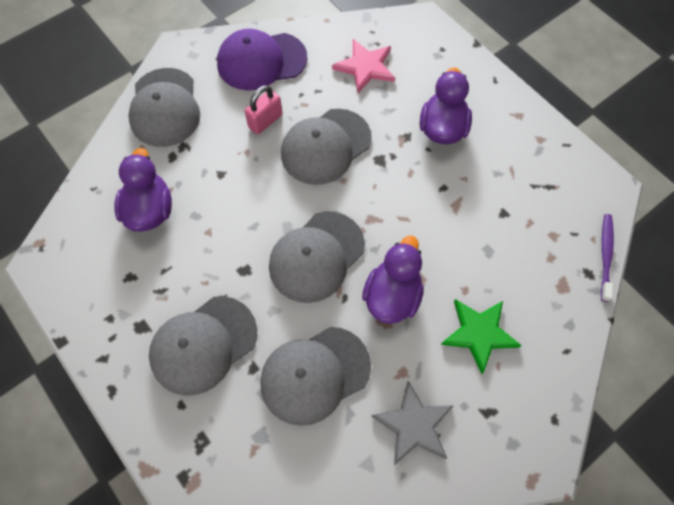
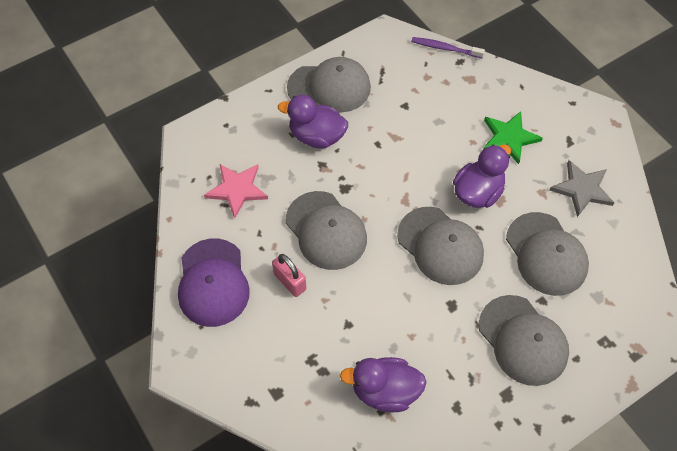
camera: 85 degrees left, 5 degrees down
(165, 107) = (260, 380): grey cap -> grey cap (329, 87)
(392, 296) = (478, 192): purple duck -> purple duck turned 105 degrees clockwise

